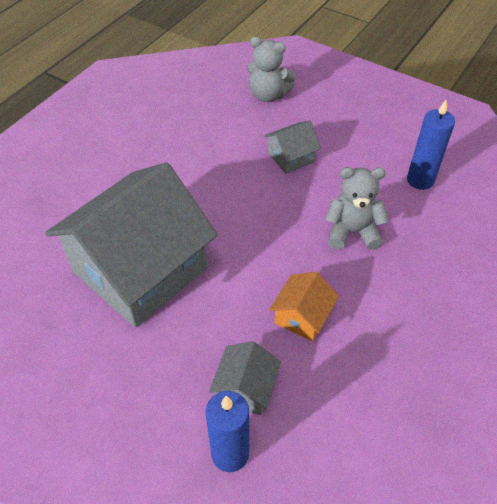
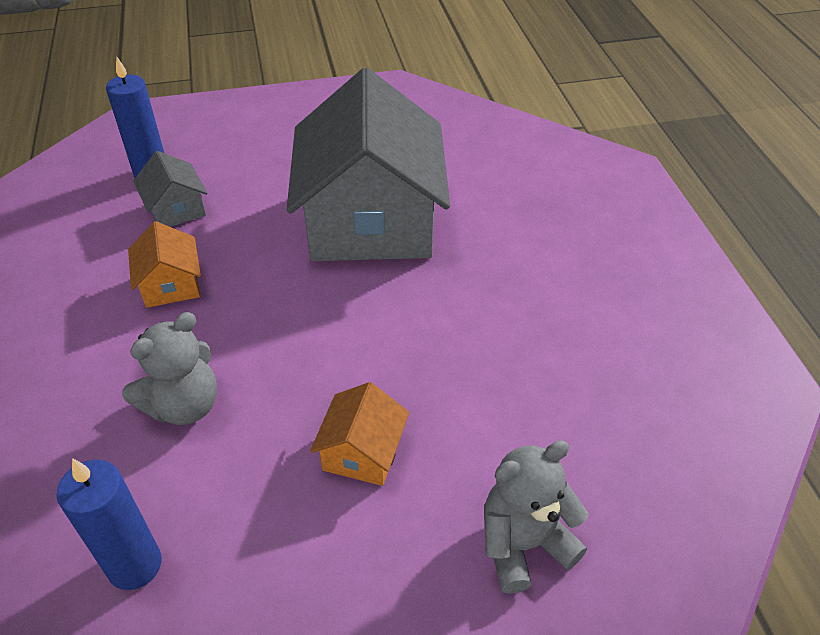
camera: 135 degrees right, 5 degrees down
(291, 157) = (362, 452): grey house -> orange house

